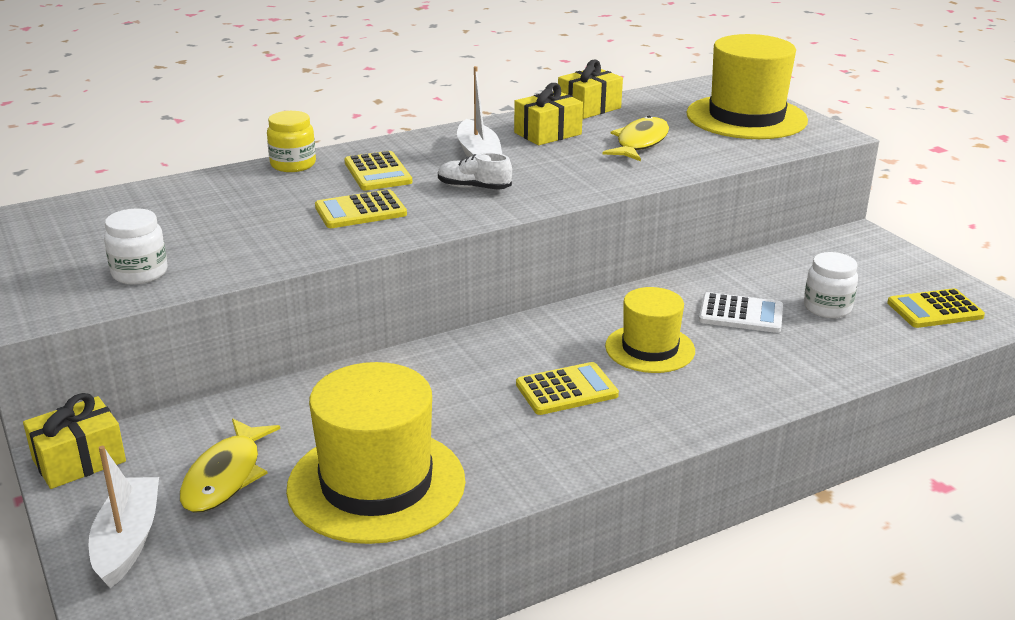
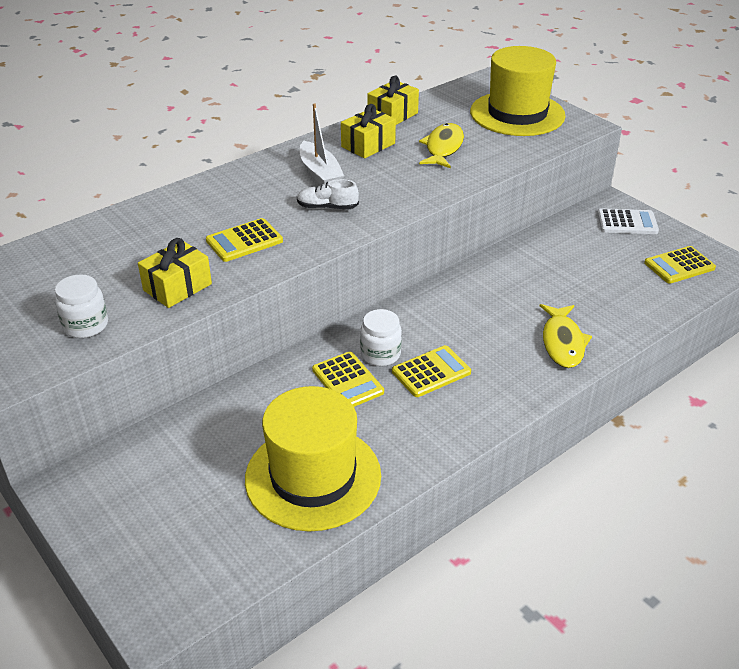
camera: 10 degrees left, 10 degrees up
(79, 460) = (71, 488): yellow gift -> yellow gift (177, 287)
(127, 540) = (137, 555): white boat -> none
(226, 476) = (194, 486): yellow fish -> yellow fish (562, 342)
(293, 164) = (172, 198): yellow jar -> none
(377, 172) = (244, 199): yellow calculator -> yellow calculator (347, 381)
(650, 348) = (482, 326): yellow hat -> none
(741, 314) = (541, 286): white calculator -> white calculator (627, 222)
(827, 308) = (602, 273): white jar -> white jar (380, 354)

